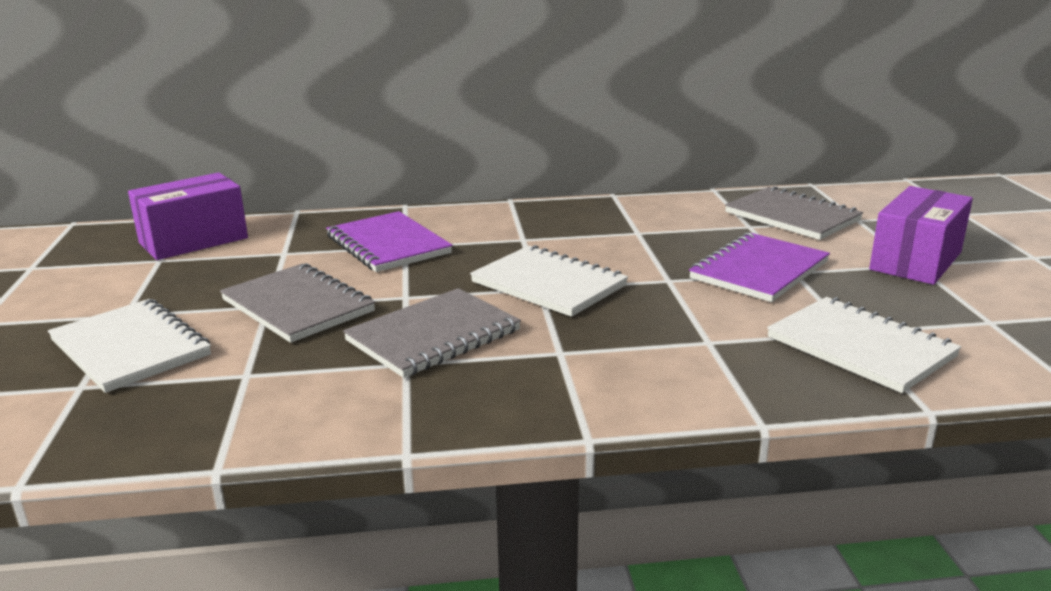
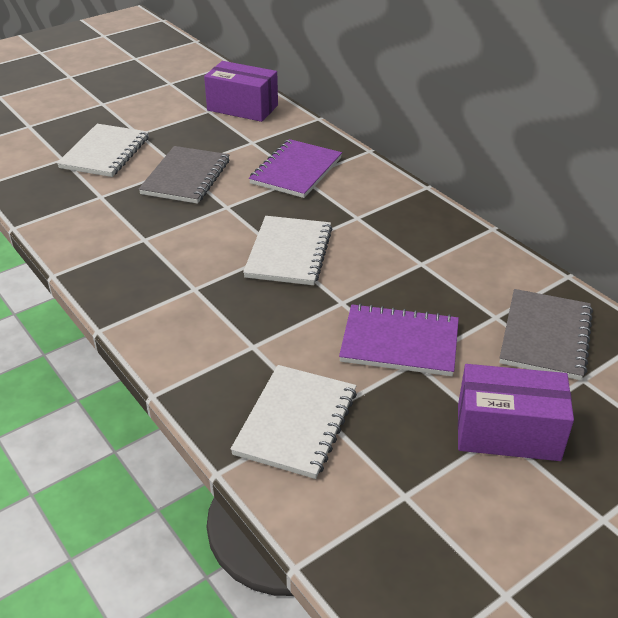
camera: 60 degrees right, 15 degrees up
(433, 336) = (182, 236): grey notebook -> none

